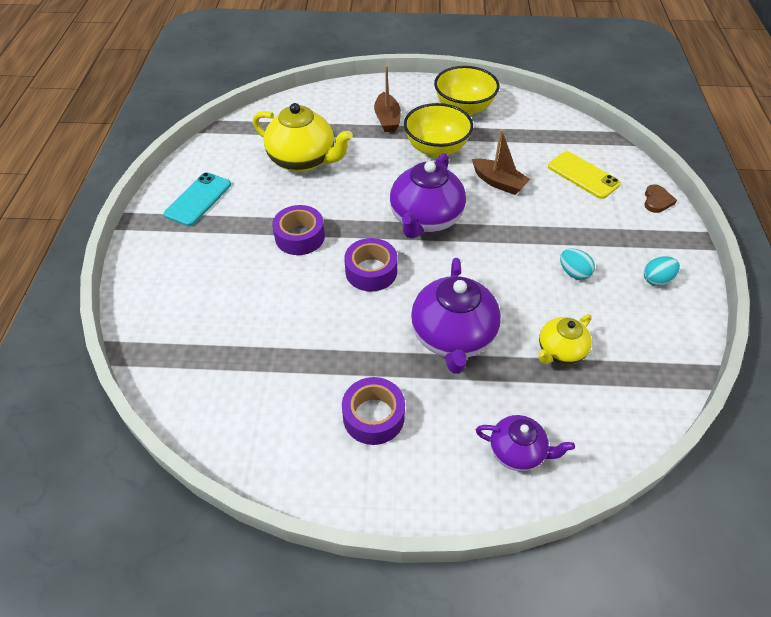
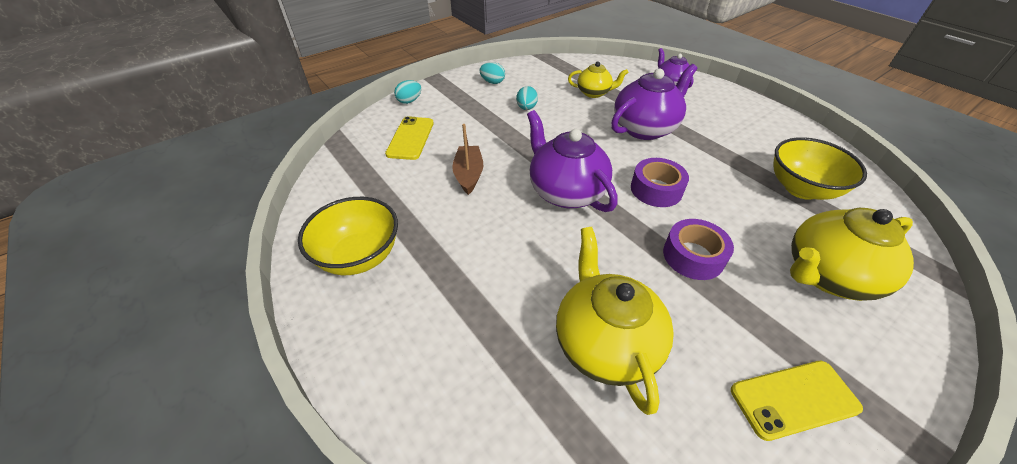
camera: 130 degrees left, 5 degrees down
(198, 199) = (794, 399): turquoise phone -> yellow phone
(207, 287) = (827, 275): none -> yellow teapot
(373, 416) = (736, 130): purple tape -> none
(387, 119) = (442, 315): brown boat -> none
(425, 219) = (565, 192): purple teapot -> purple teapot turned 105 degrees counterclockwise
(436, 148) = (459, 238): yellow bowl -> yellow bowl (801, 189)
(657, 201) = (409, 101): brown heart -> turquoise egg

